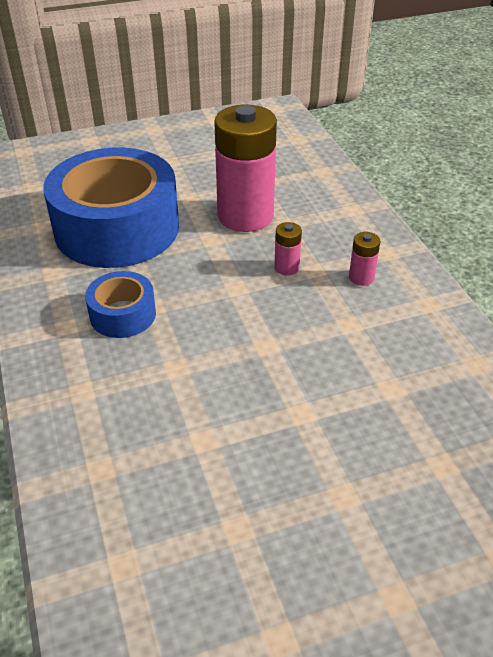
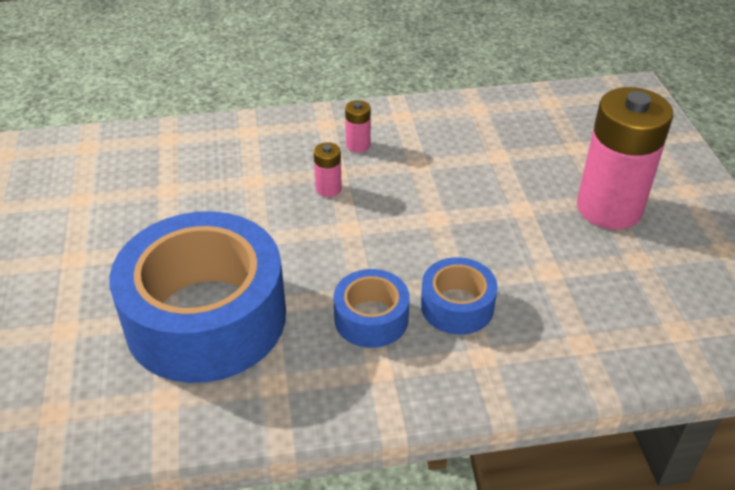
camera: 80 degrees left, 0 degrees up
(143, 369) = (457, 306): none -> blue tape
(245, 216) = (227, 206): pink battery -> pink battery (609, 208)

